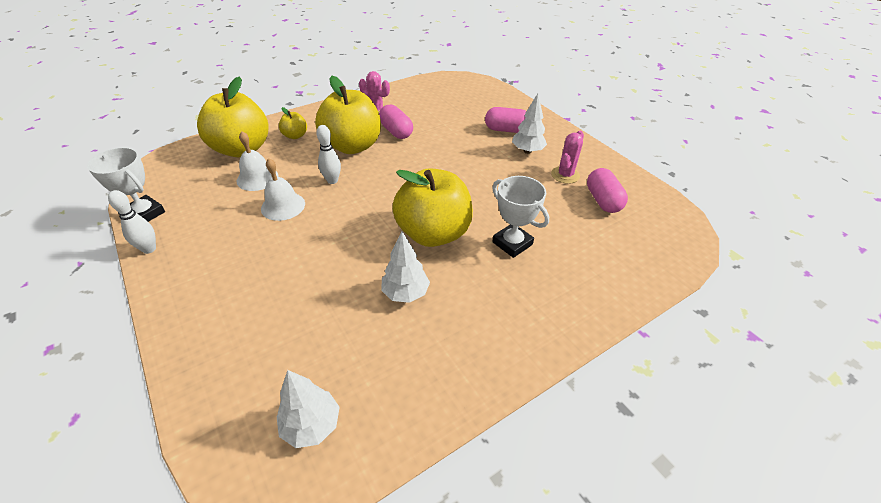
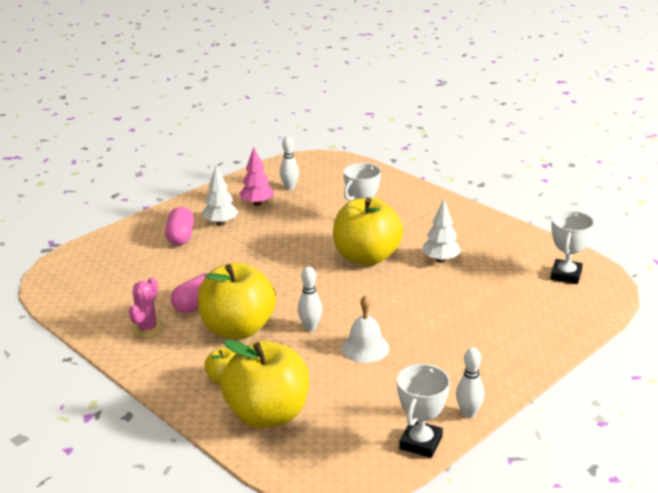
camera: 100 degrees left, 15 degrees down
(257, 178) = (324, 381): white bell -> none
(312, 425) = (566, 275): white tree -> white trophy
(565, 175) = (257, 203): pink cactus -> pink tree
(603, 200) = (290, 187): pink capsule -> white bowling pin

